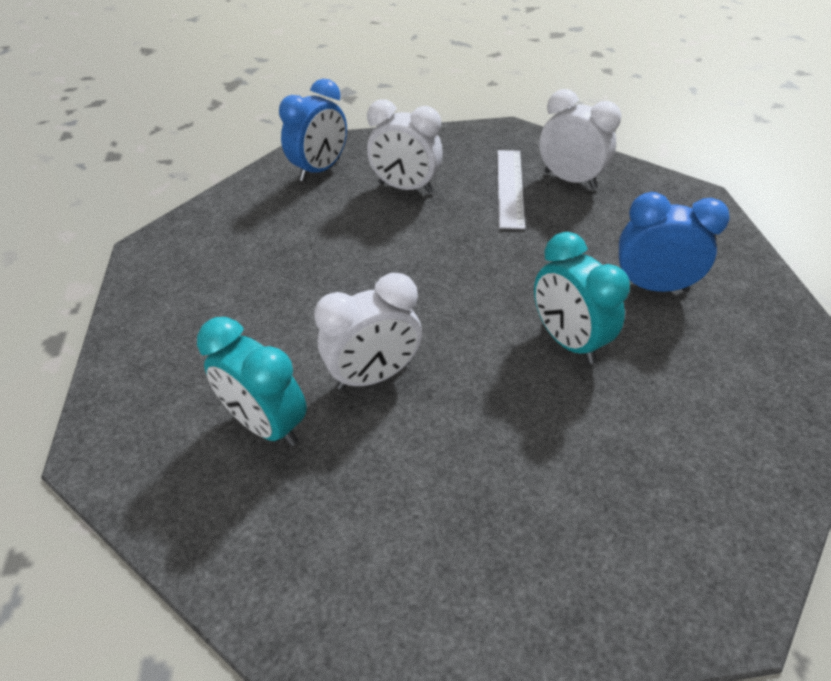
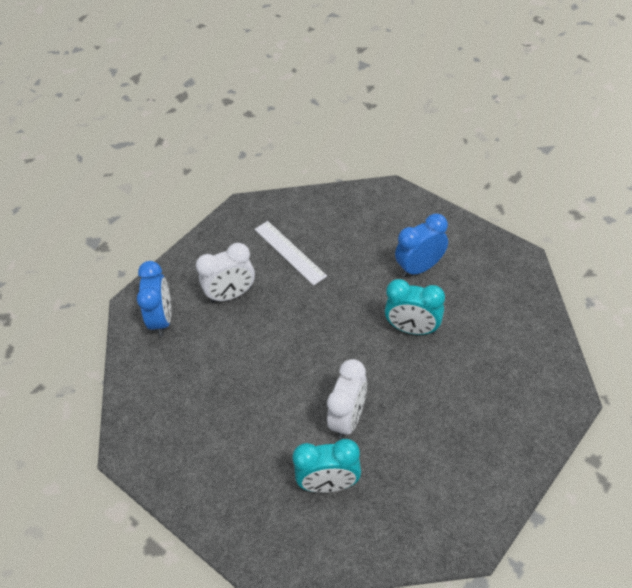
camera: 40 degrees left, 5 degrees up
(570, 180) = (316, 224): white clock -> none

